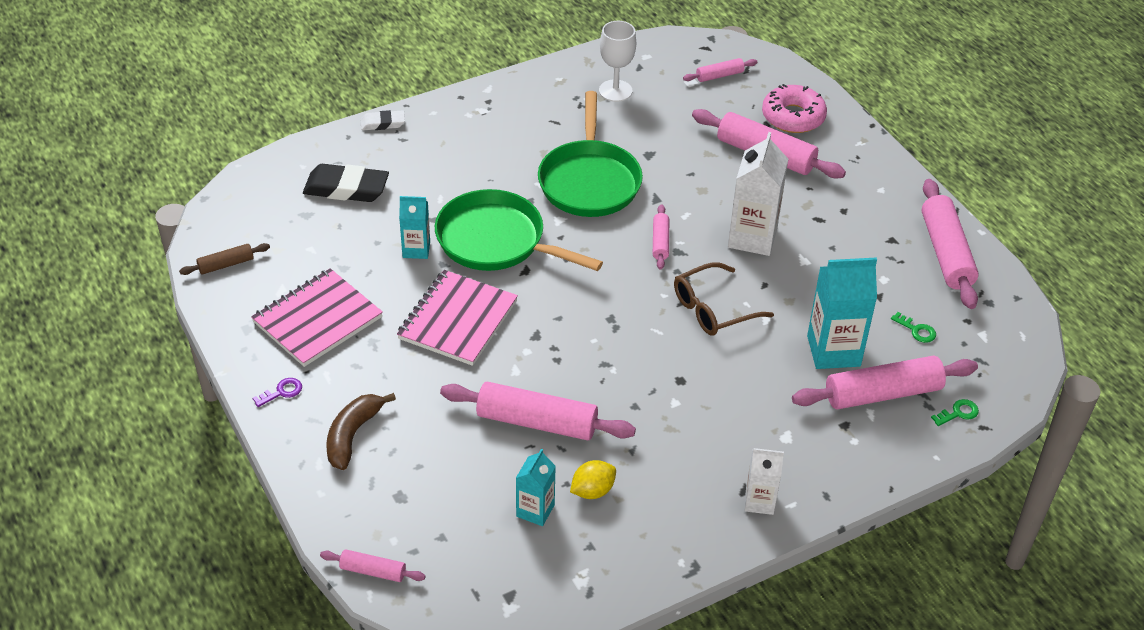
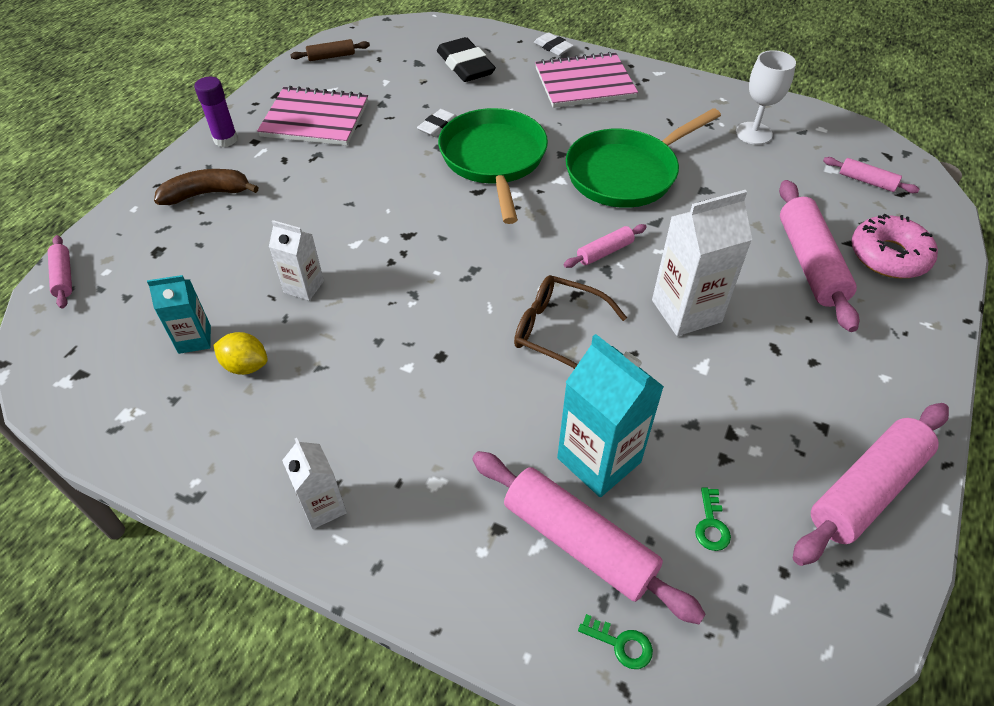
camera: 55 degrees right, 5 degrees up
(226, 264) = (331, 56): brown rolling pin -> brown rolling pin turned 45 degrees counterclockwise
(281, 392) = (225, 139): purple key -> purple glue stick
(416, 249) = (438, 126): turquoise carton -> white eraser
(457, 320) = (382, 184): pink notebook -> pink notebook (584, 83)
(537, 422) = (304, 287): pink rolling pin -> white carton

